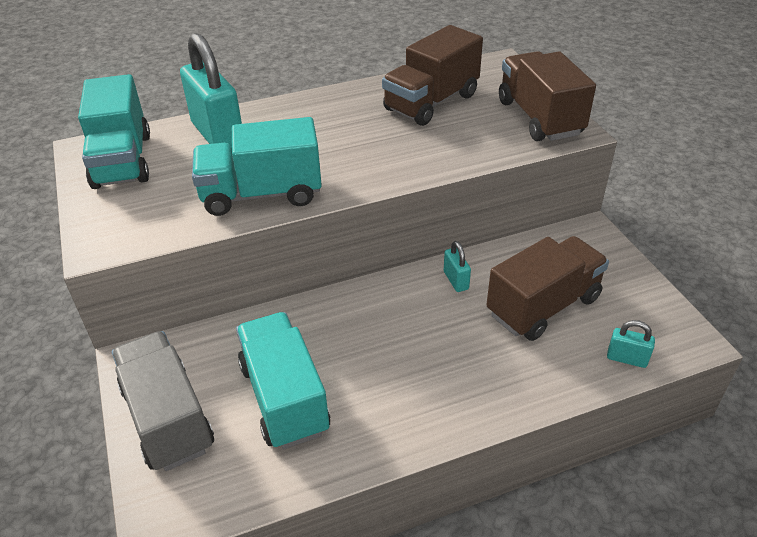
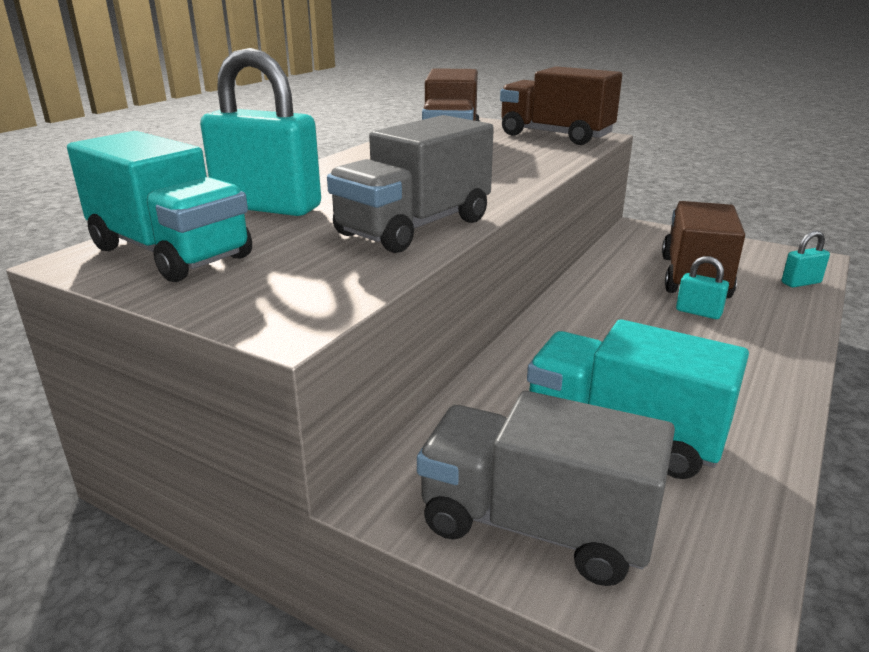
camera: 40 degrees left, 15 degrees down
(261, 194) = (414, 227): turquoise truck -> grey truck
(456, 280) = (604, 288): turquoise padlock -> turquoise padlock (698, 312)

